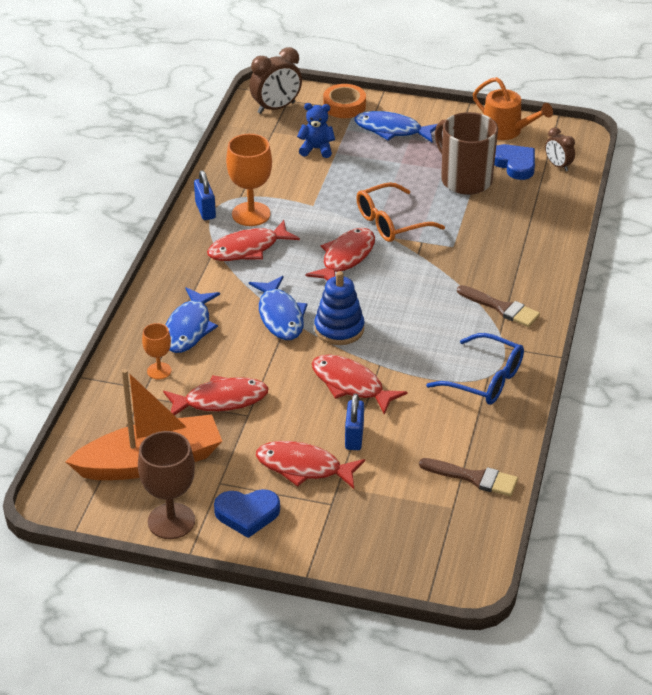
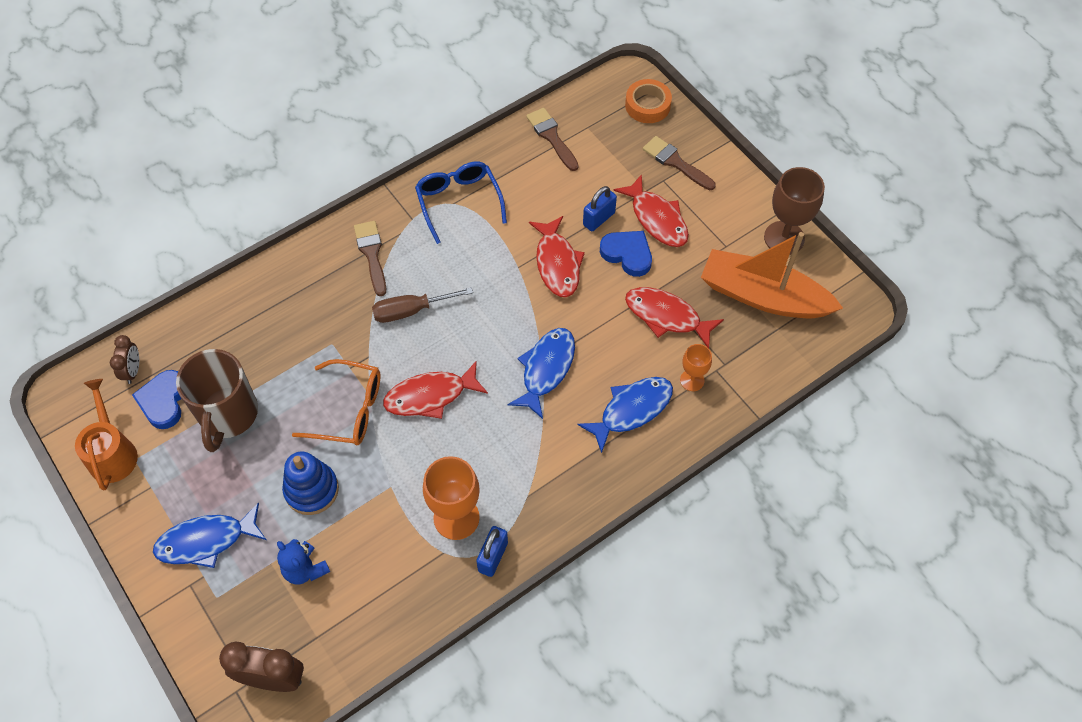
camera: 140 degrees left, 20 degrees up
(247, 514) = (727, 209): blue heart -> blue heart (627, 254)
(248, 249) = (501, 471): red fish -> none
(336, 527) = (675, 162): none -> brown brush
(339, 329) = (513, 322): blue stacking toy -> blue stacking toy (311, 490)
(344, 106) = (206, 622): orange tape -> orange tape (647, 105)
(392, 130) = (206, 541): blue fish -> blue fish turned 105 degrees clockwise
(424, 293) = (411, 310): none -> brown screwdriver

